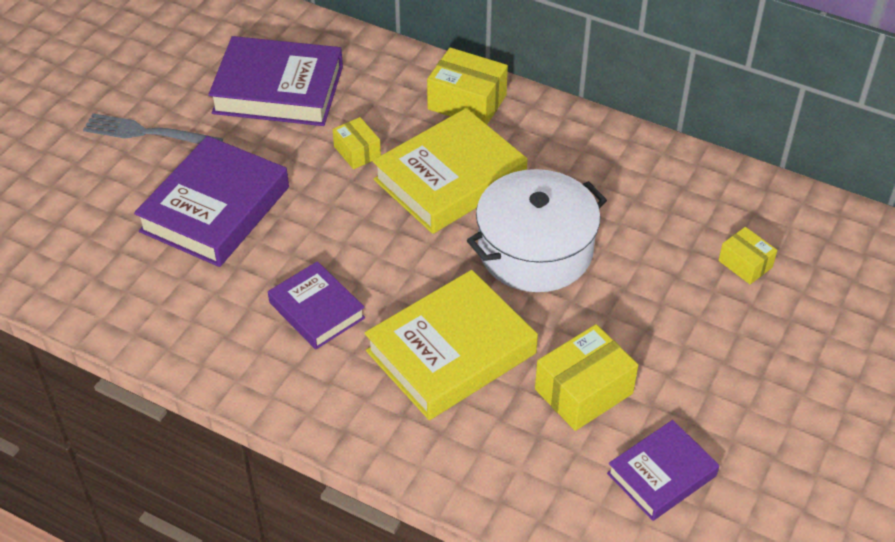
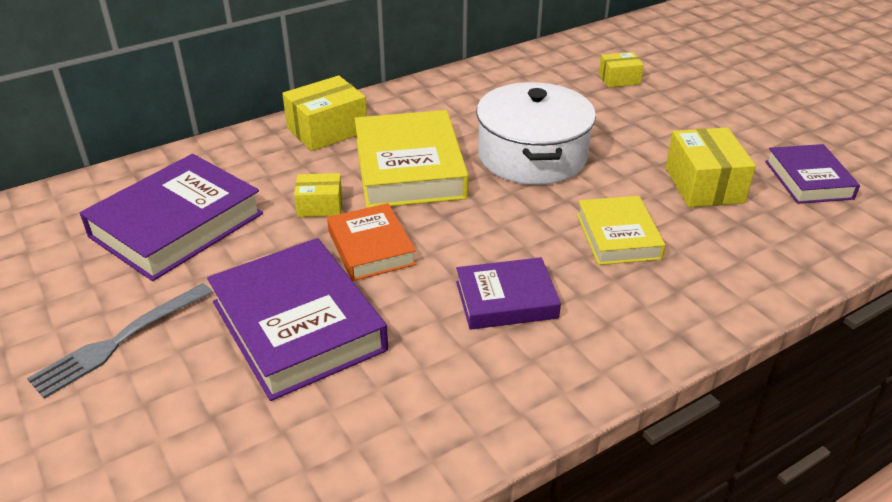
camera: 60 degrees left, 10 degrees down
(326, 206) = (371, 248): none -> orange book
(451, 352) = (618, 236): yellow book -> yellow book, size x0.60

